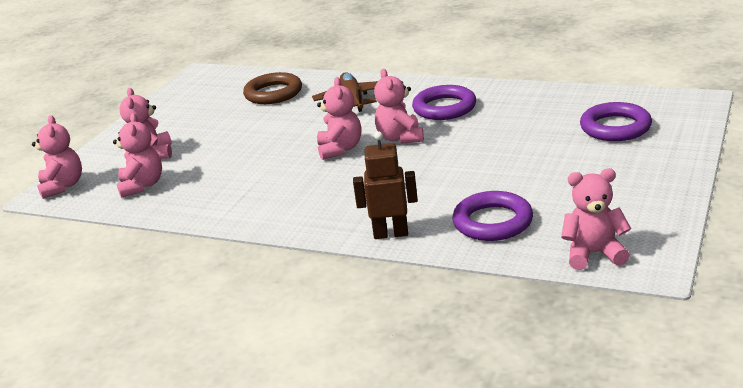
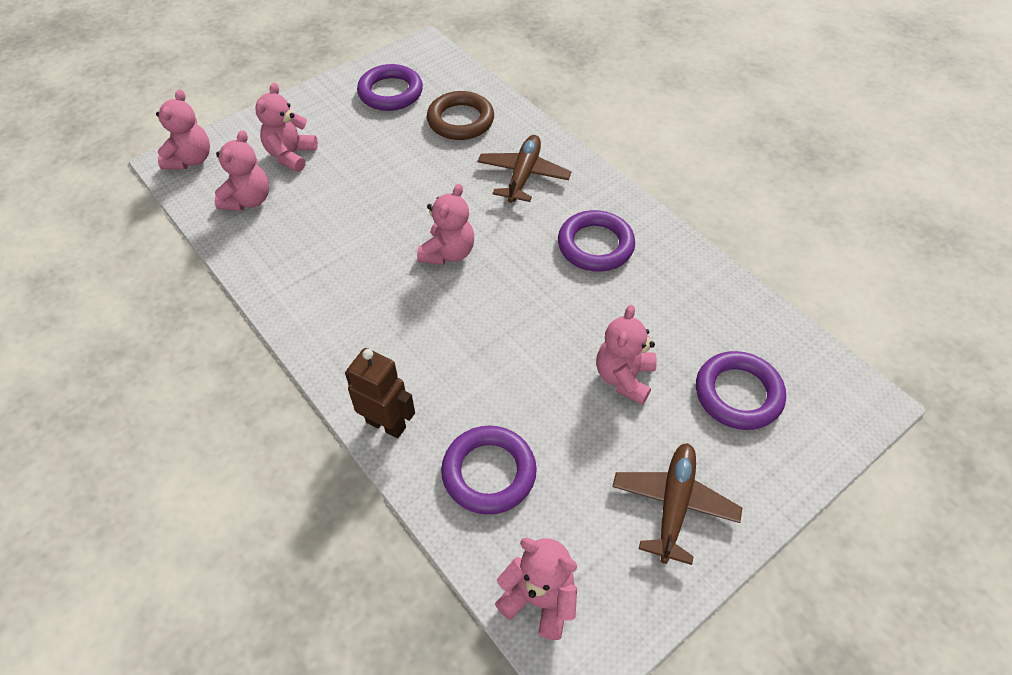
camera: 25 degrees right, 25 degrees up
(199, 100) = (390, 92): none -> purple ring
(400, 138) = (515, 270): pink teddy bear -> pink teddy bear (624, 377)
(631, 183) = (673, 504): none -> brown plane

